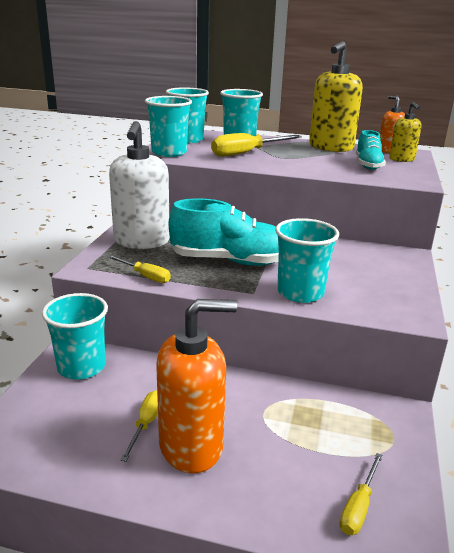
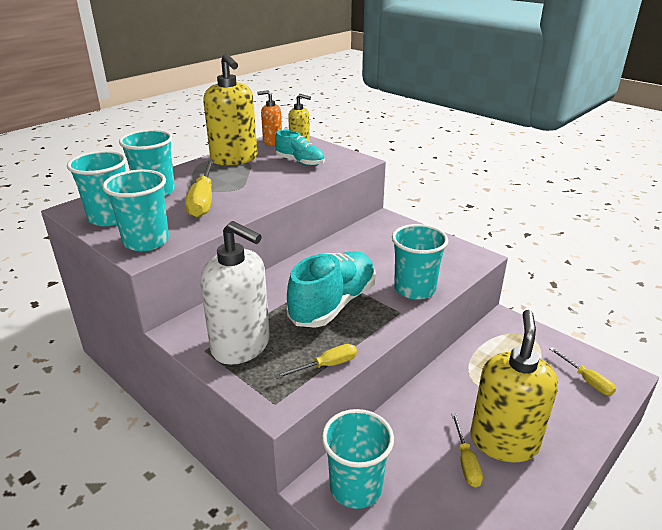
camera: 60 degrees left, 5 degrees up
(146, 423) = (466, 462): yellow screwdriver -> yellow screwdriver turned 135 degrees counterclockwise
(192, 446) = (504, 441): orange soap dispenser -> yellow soap dispenser

